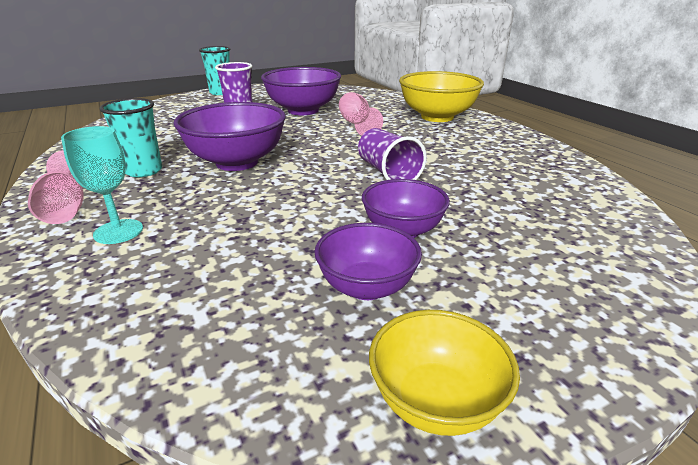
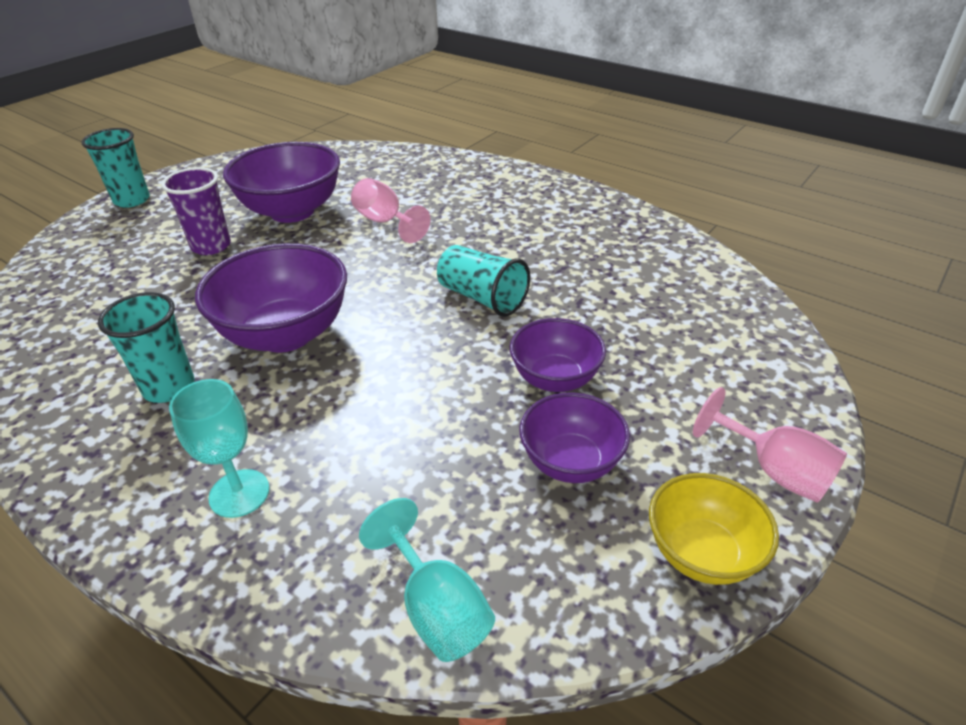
camera: 25 degrees left, 10 degrees up
(66, 209) = (127, 485): pink goblet -> pink goblet (774, 471)
(162, 347) = (437, 608): none -> turquoise goblet
(387, 173) = (482, 298): purple cup -> turquoise cup
(437, 117) = (473, 184): yellow bowl -> none

